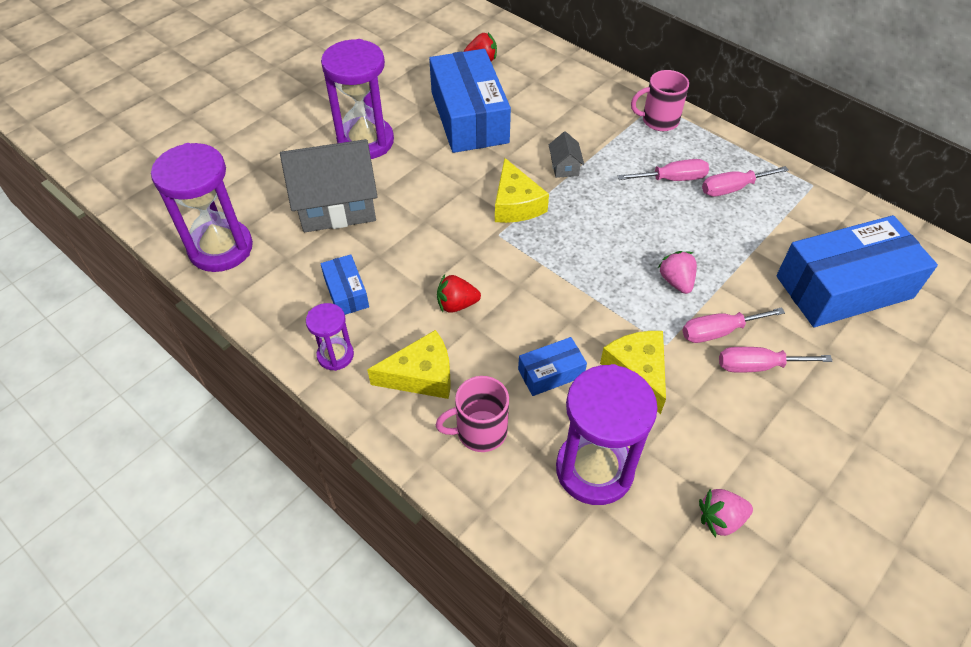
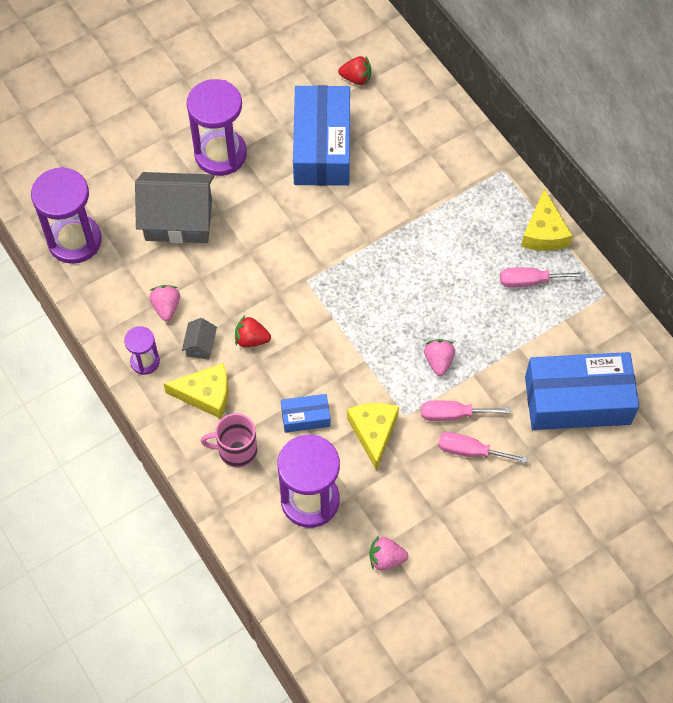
camera: 15 degrees right, 10 degrees up
(346, 292) = (166, 307): blue box -> pink strawberry
(515, 204) = (332, 253): yellow cheese -> yellow cheese (544, 232)
(564, 167) = (389, 223): grey house -> grey house (200, 345)
(659, 120) = (496, 190): pink mug -> none
(672, 179) = (480, 259): pink screwdriver -> none

